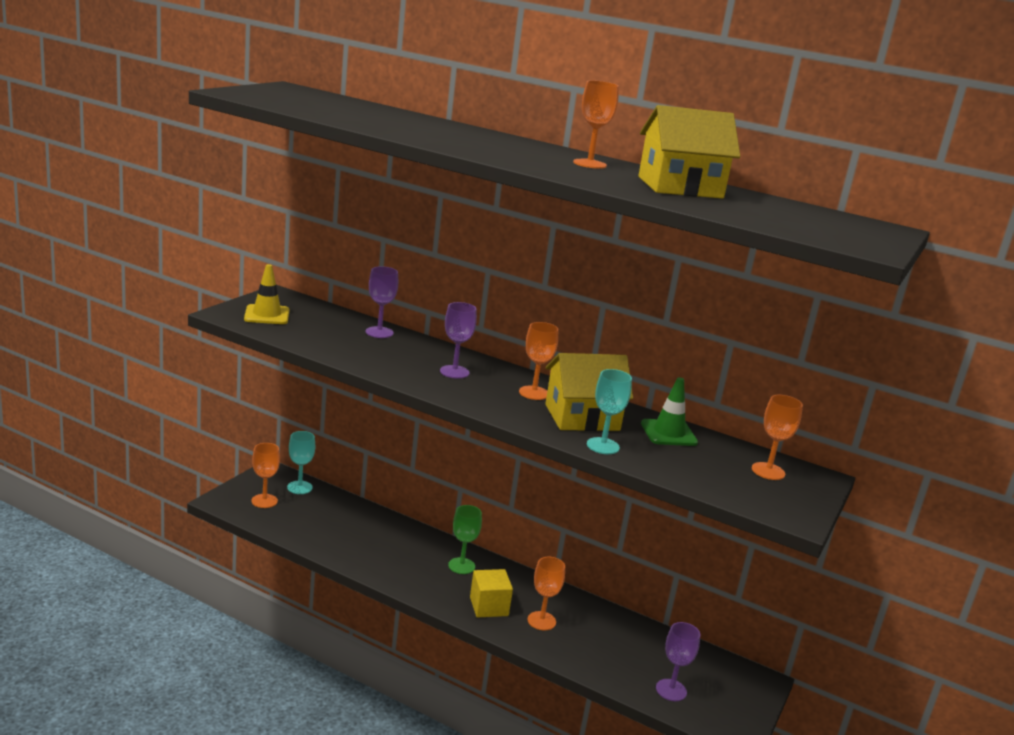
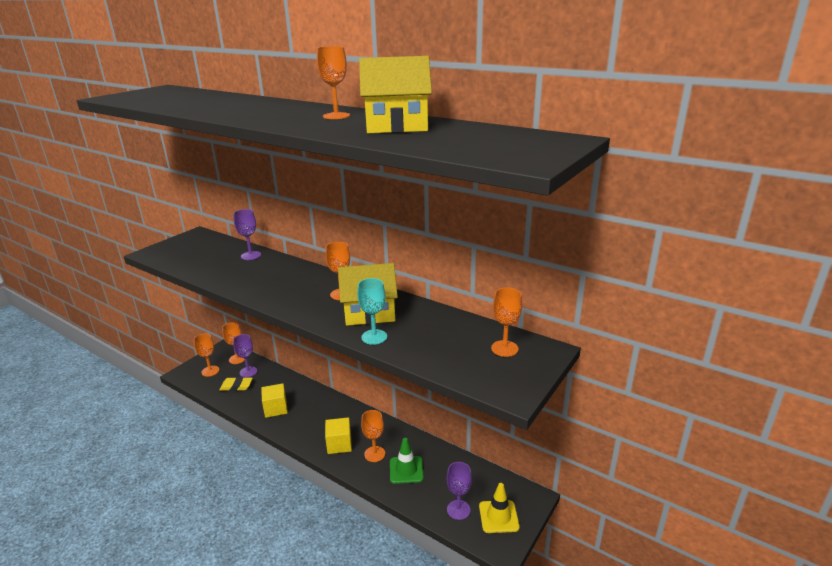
camera: 10 degrees right, 5 degrees up
(267, 315) = (178, 250): yellow traffic cone -> yellow traffic cone (498, 516)
(299, 487) = (237, 359): turquoise goblet -> orange goblet
(312, 524) = (236, 386): none -> yellow eraser
(382, 557) = (276, 408): none -> yellow cube
(454, 372) = (289, 282): purple goblet -> purple goblet (248, 372)
(461, 566) = (329, 412): green goblet -> none
(668, 433) = (434, 320): green traffic cone -> green traffic cone (406, 470)

